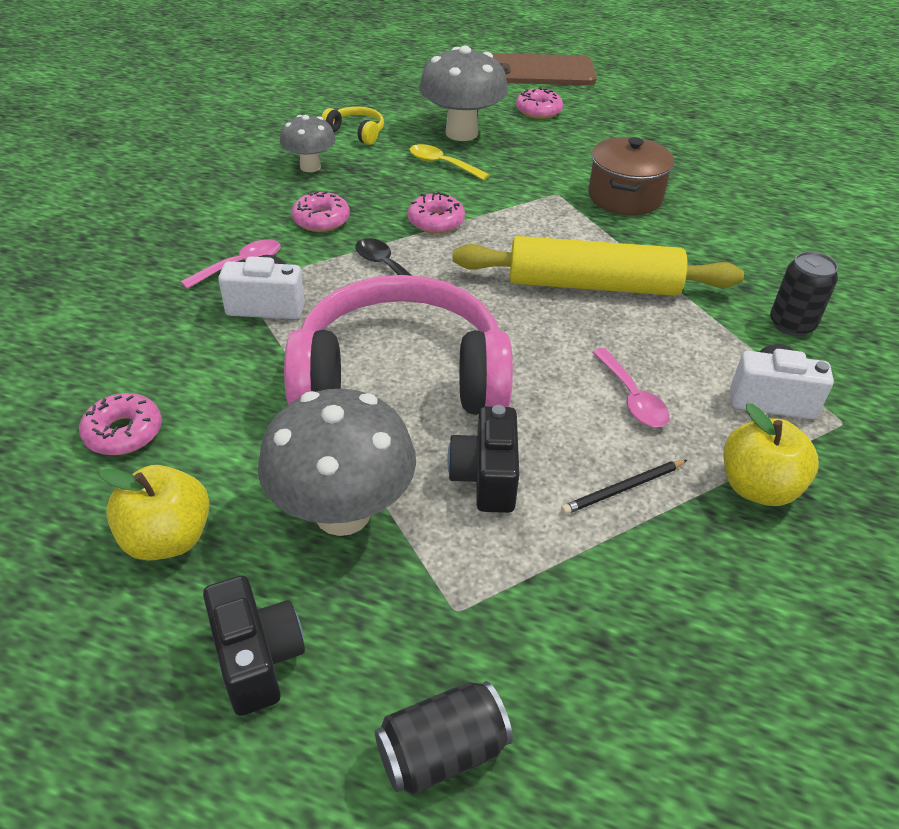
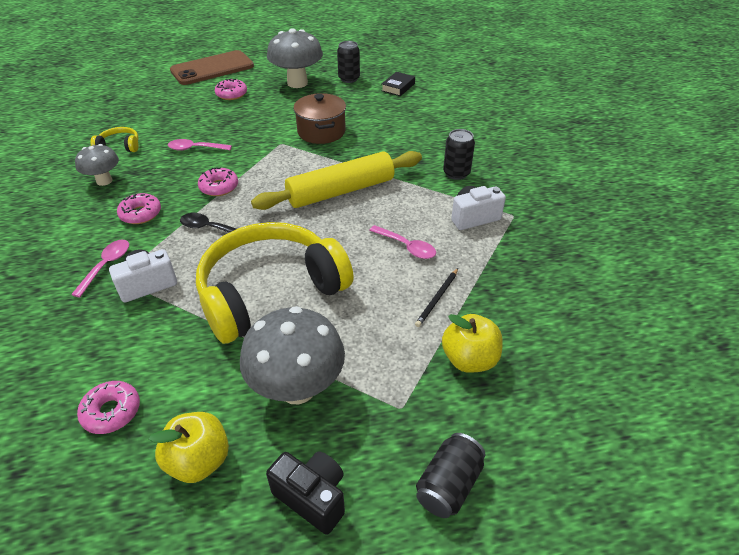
camera: 30 degrees left, 0 degrees up
(401, 376) = (270, 292): pink headphones -> yellow headphones
(442, 164) = (195, 149): yellow spoon -> pink spoon
(461, 133) = (192, 124): grey mushroom -> grey mushroom (297, 83)
(485, 478) = (363, 327): black camera -> none
(720, 138) = (349, 79): none -> black can
(757, 487) = (498, 267): yellow apple -> yellow apple (469, 359)
(789, 171) = (398, 87): none -> black book

